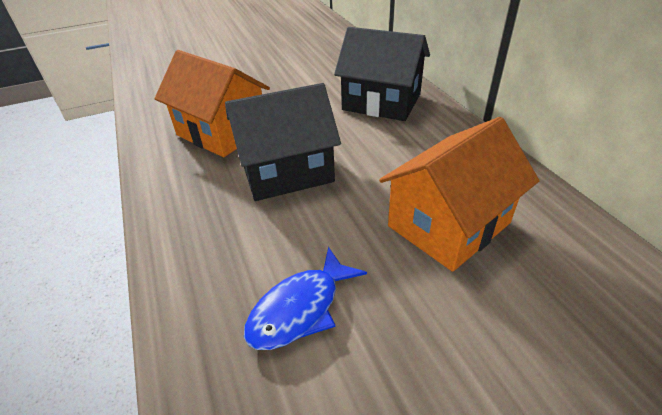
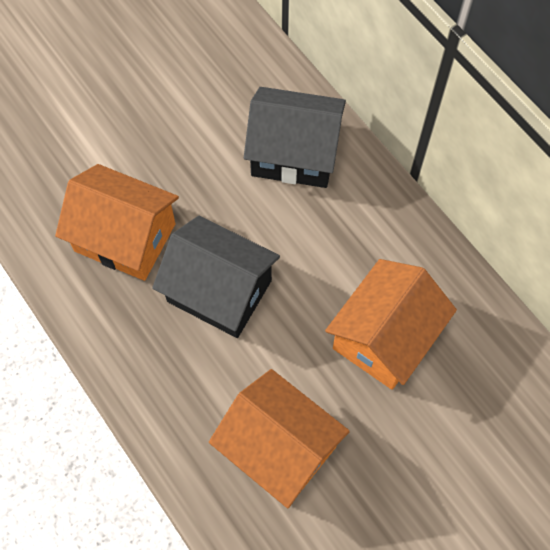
camera: 15 degrees left, 25 degrees up
(286, 171) = (219, 291): black house -> black house turned 60 degrees clockwise
(300, 309) = (279, 448): blue fish -> orange house

